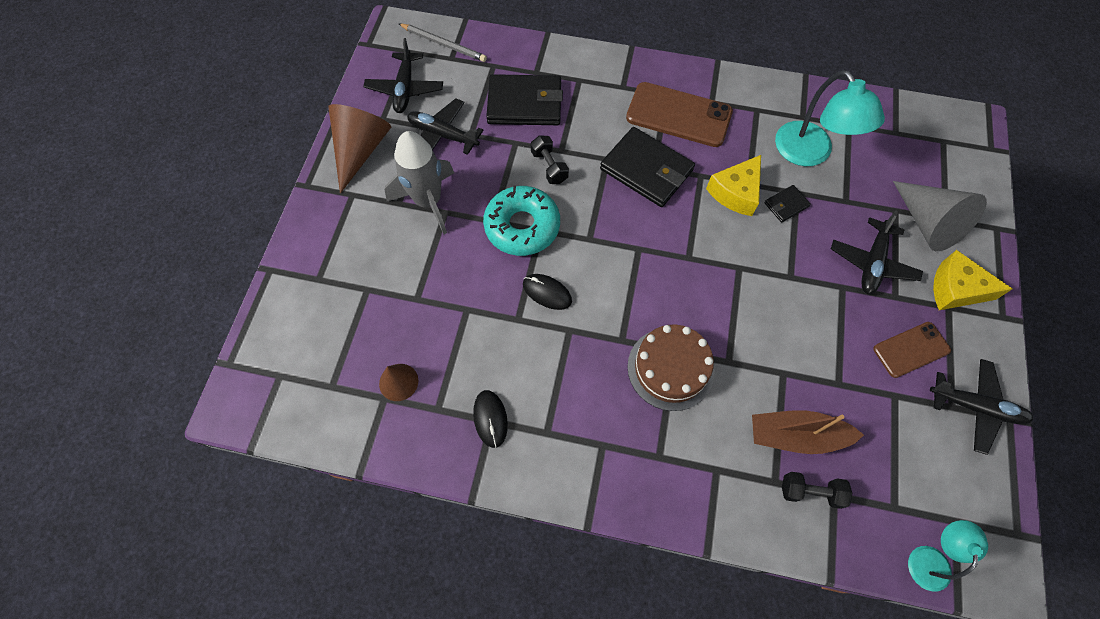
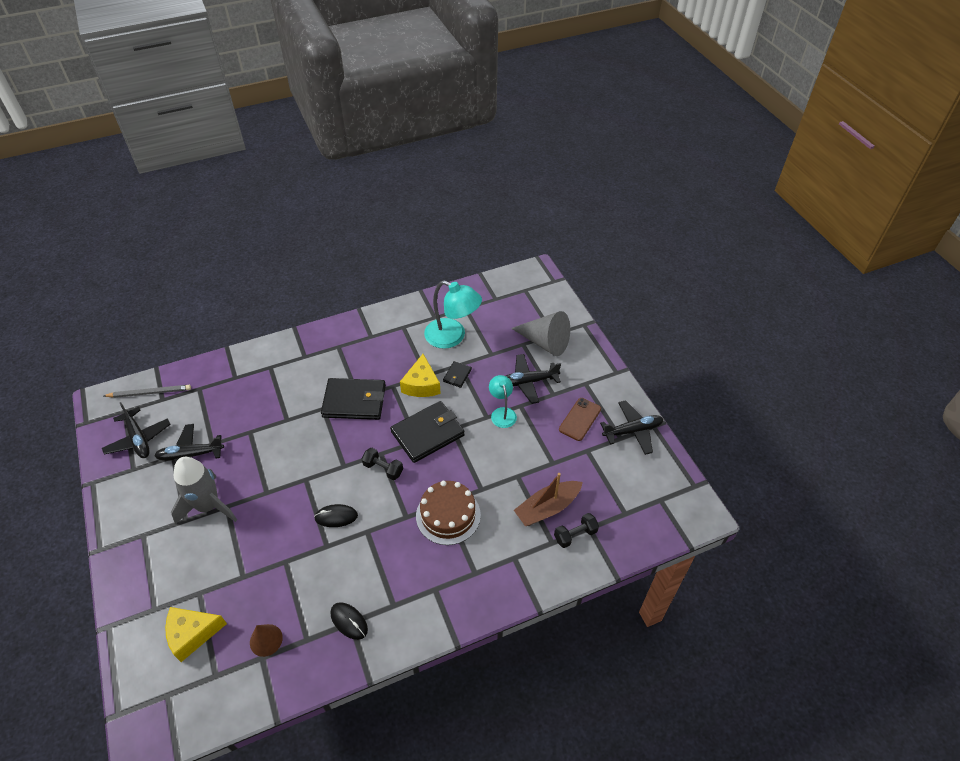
camera: 35 degrees left, 15 degrees down
(360, 150) = (129, 500): brown cone -> none
(522, 226) = (290, 484): turquoise donut -> none
(525, 103) = (240, 402): black wallet -> black wallet (428, 433)
(549, 167) = (285, 435): black dumbbell -> black dumbbell (383, 469)
(679, 115) = (354, 355): brown phone -> none
(872, 262) = (528, 382): black plane -> black plane turned 90 degrees clockwise
(930, 558) = (660, 529): turquoise lamp -> turquoise lamp (502, 413)
(956, 289) = (583, 371): yellow cheese -> yellow cheese (192, 634)

